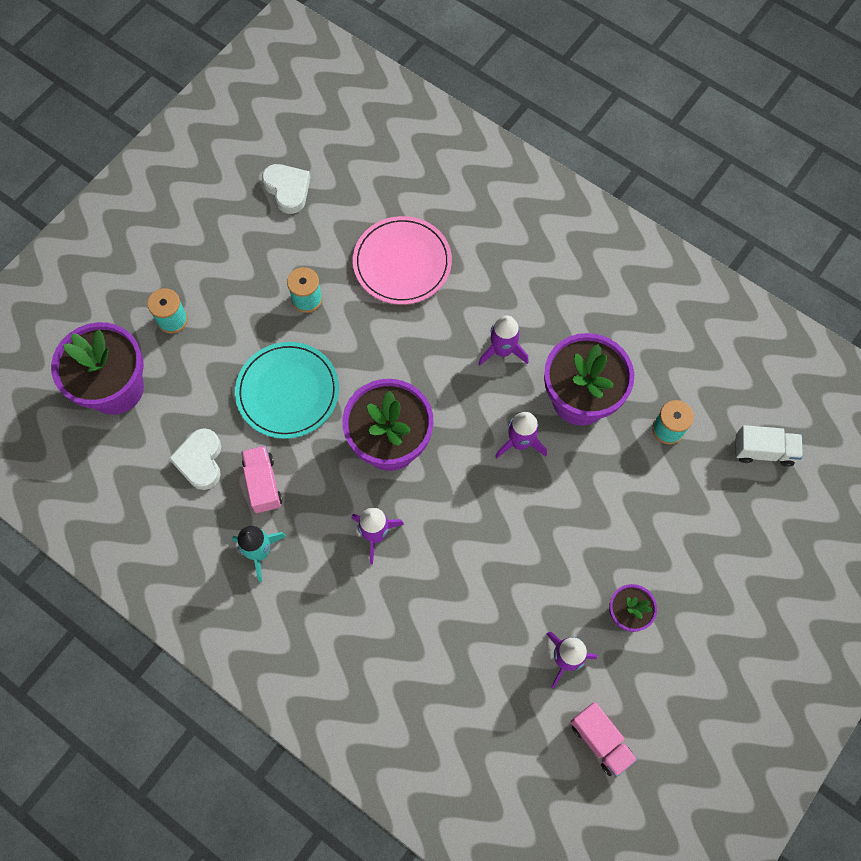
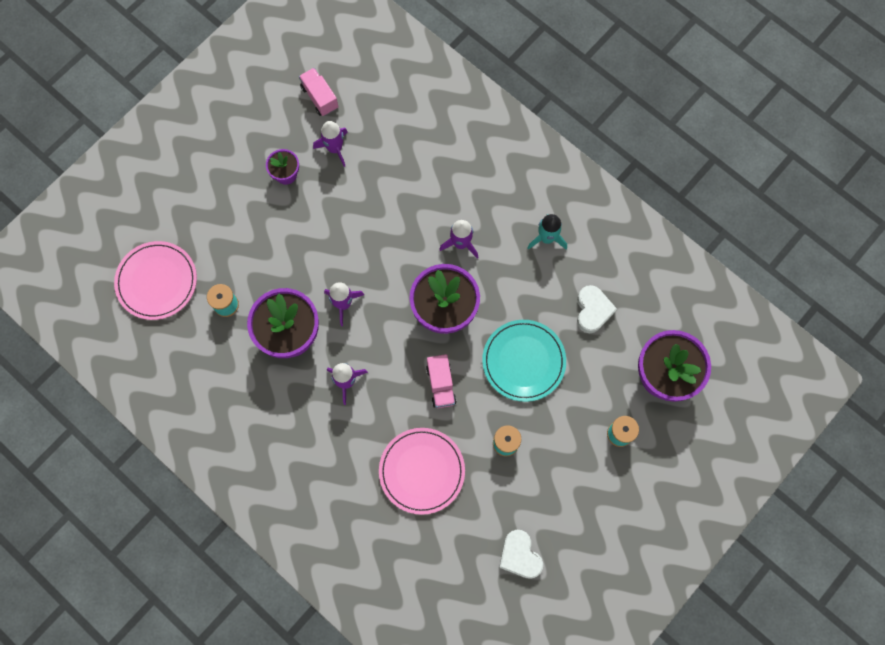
camera: 175 degrees left, 5 degrees up
(263, 484) = (544, 288): pink truck -> pink truck (441, 385)
(763, 451) = (157, 281): white truck -> pink plate

